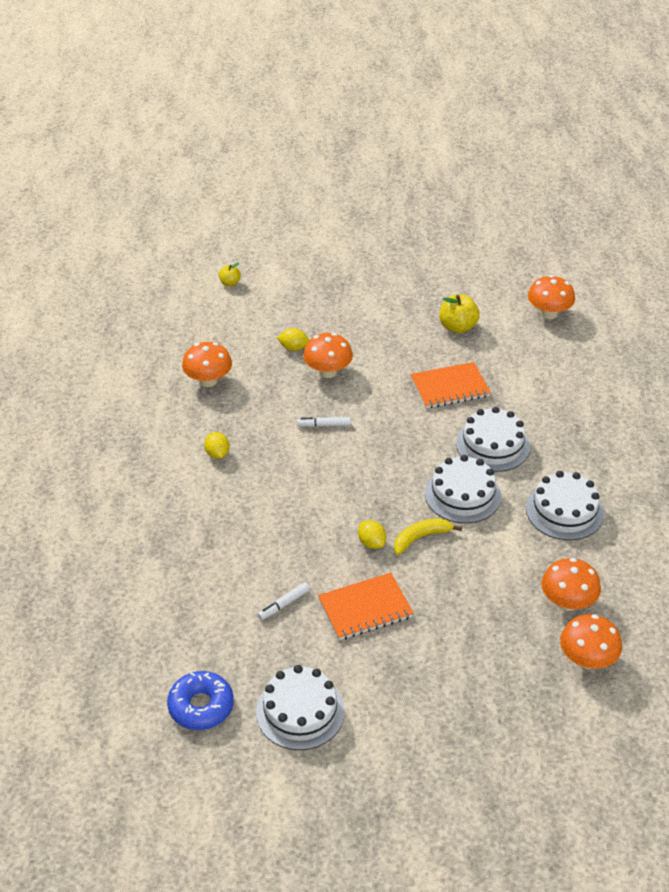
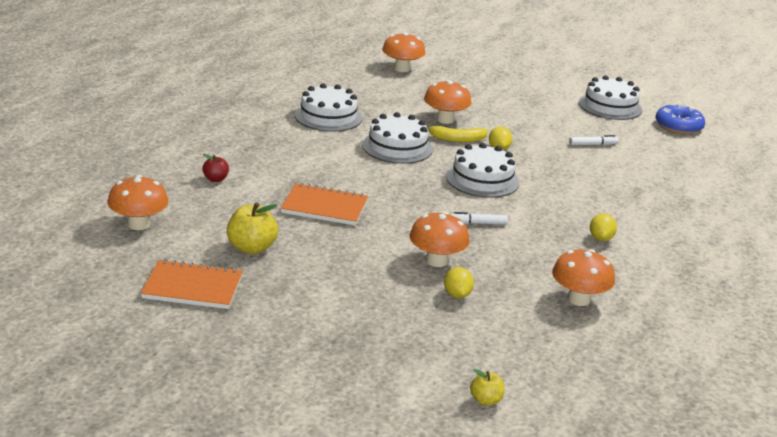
camera: 155 degrees left, 15 degrees down
(293, 348) = (457, 295): yellow lemon -> yellow lemon turned 45 degrees clockwise
(324, 425) = (478, 223): white marker -> white marker turned 150 degrees clockwise
(365, 608) = (531, 125): orange notebook -> orange notebook (193, 287)
(492, 445) = (335, 162): white cake -> white cake (482, 179)
(555, 378) = (215, 179): none -> red apple
(567, 602) = (384, 87): orange mushroom -> orange mushroom (445, 120)

